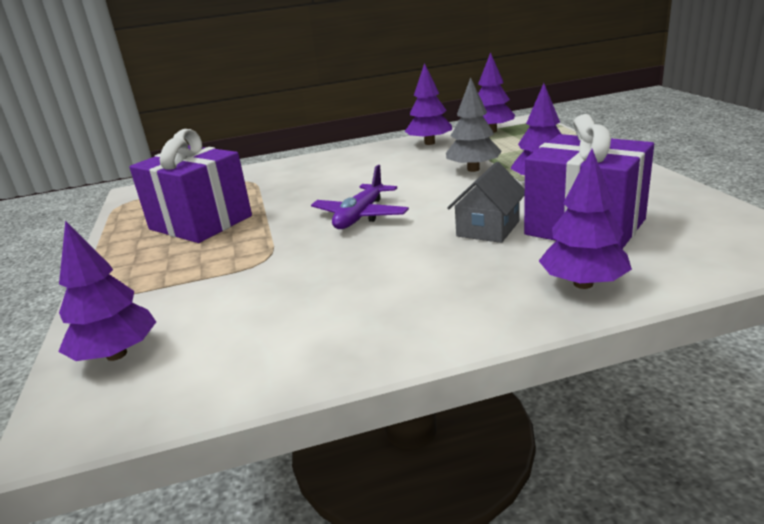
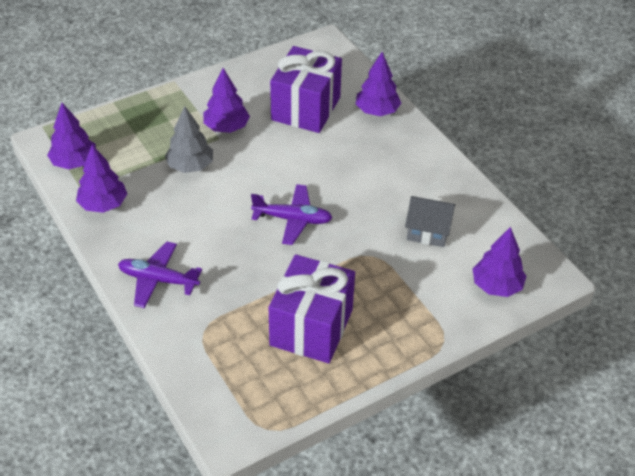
camera: 110 degrees left, 20 degrees up
(322, 164) = (158, 280): none -> purple plane
(488, 229) = (311, 149): grey house -> grey house (428, 231)

